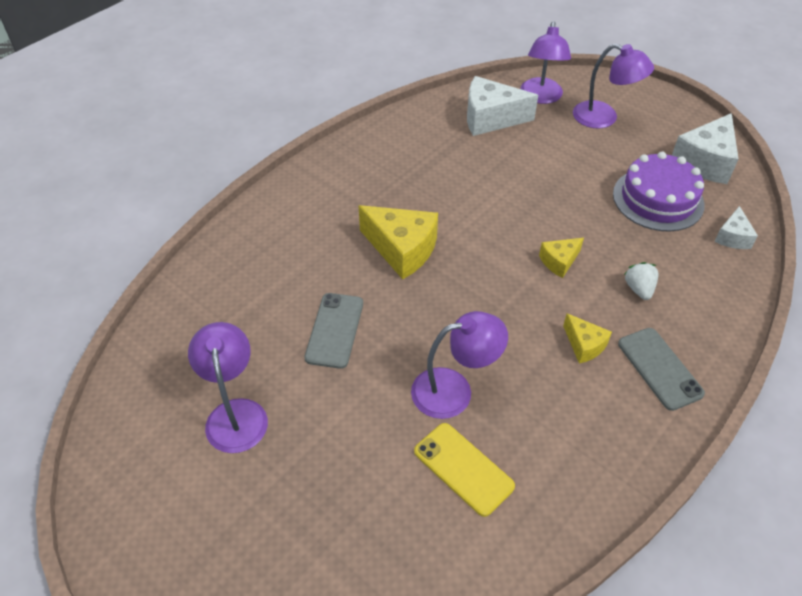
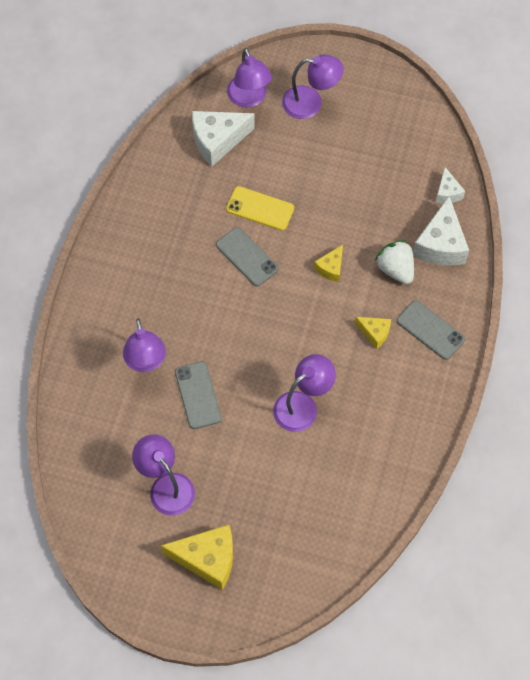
camera: 25 degrees left, 15 degrees up
(298, 276) = (146, 361): none -> purple lamp
(402, 249) = (210, 305): yellow cheese -> yellow cheese (207, 559)
(463, 469) = (333, 458): yellow phone -> yellow phone (260, 208)
(468, 220) = (247, 257): none -> grey phone
(639, 289) = (395, 269): white strawberry -> white strawberry, size x1.51
(658, 199) = (382, 176): purple cake -> none
(705, 162) = (406, 122): white cheese -> white cheese (441, 245)

